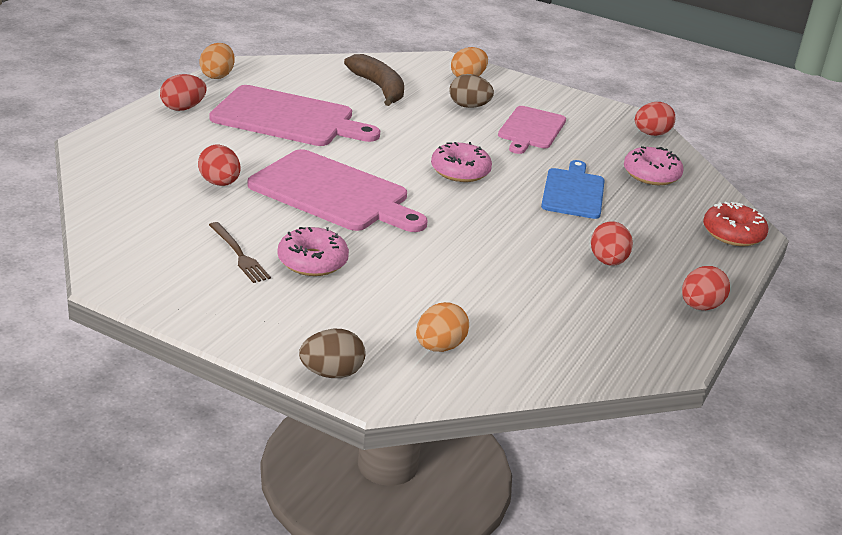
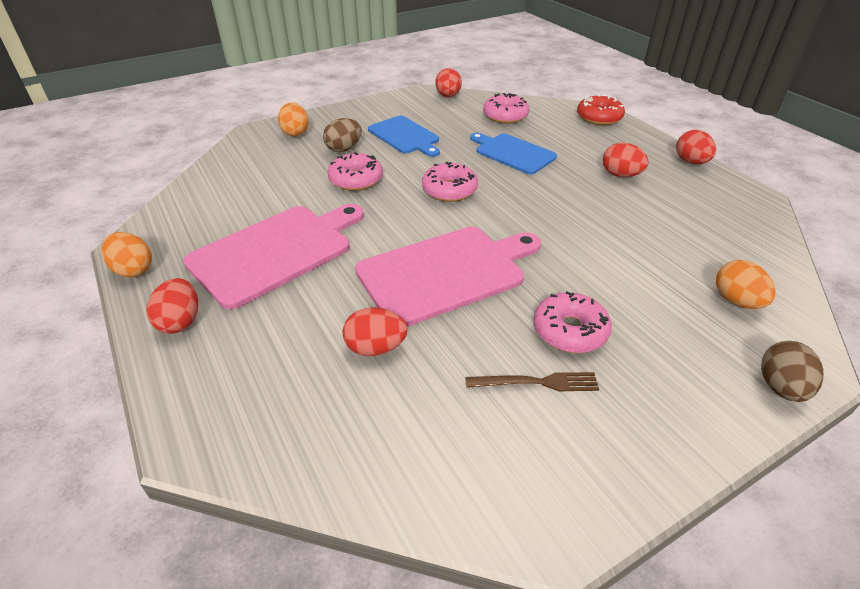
camera: 55 degrees left, 10 degrees up
(379, 88) = (268, 180): brown banana -> none
(424, 124) = (356, 180): none -> pink donut
(531, 129) = (405, 136): pink cutting board -> blue cutting board

